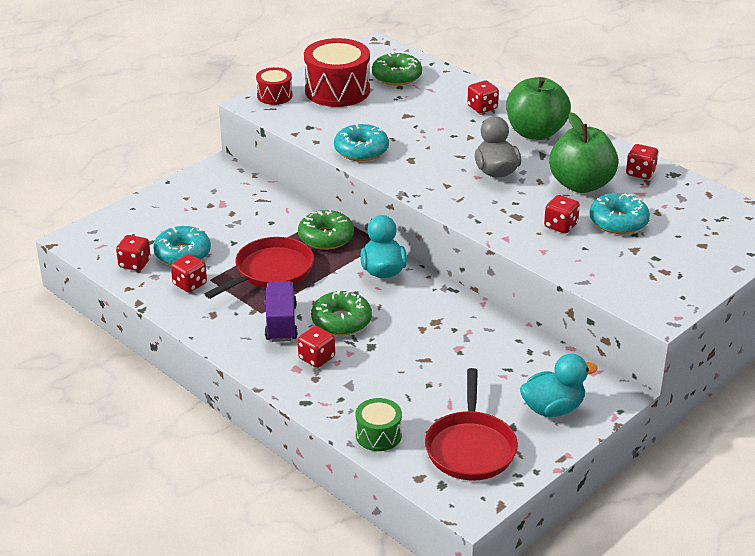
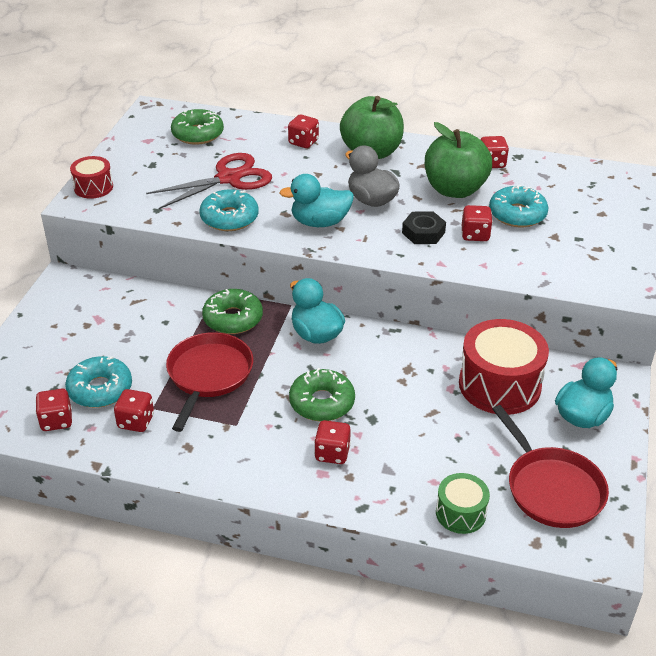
camera: 30 degrees left, 5 degrees up
(281, 323) = (266, 429): purple truck -> none
(337, 90) = (152, 164): red drum -> red drum (499, 385)
(389, 119) = (229, 178): none -> red scissors
(433, 175) = (320, 222): none -> turquoise duck
(515, 210) = (423, 232): none -> black nut

